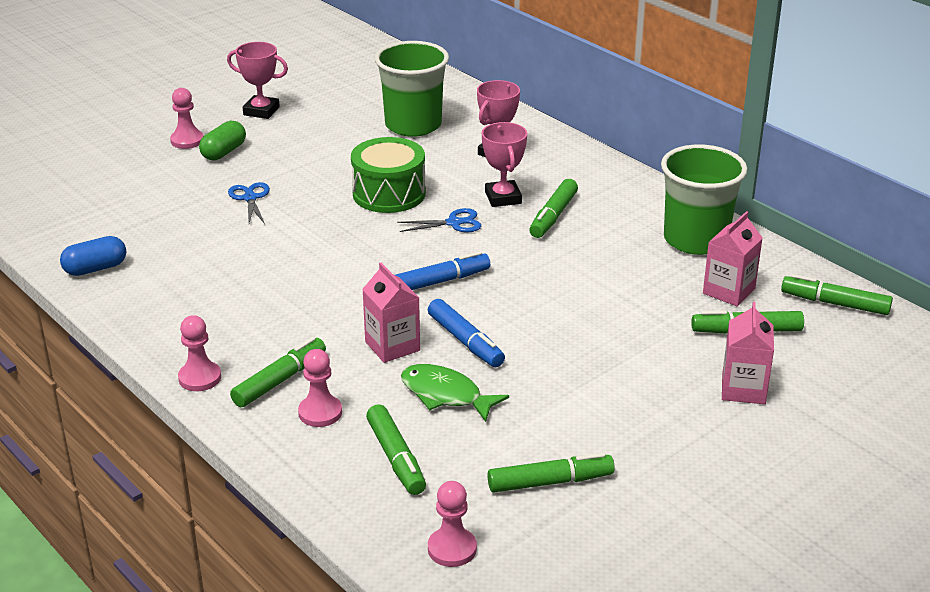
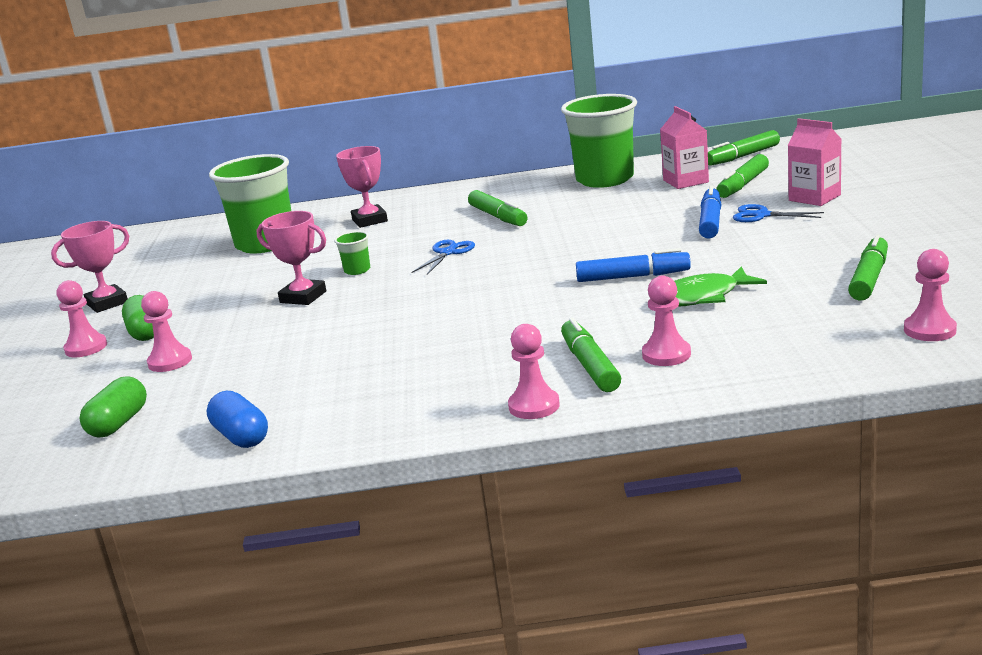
camera: 50 degrees left, 10 degrees down
(89, 211) = (118, 423): none -> green capsule
(95, 268) = (241, 436): blue capsule -> blue capsule turned 45 degrees counterclockwise
(185, 186) = (170, 361): none -> pink pawn
(250, 198) = (253, 332): blue scissors -> blue scissors (761, 215)
(389, 194) = (357, 270): green drum -> green cup
(392, 346) = (600, 307): pink carton -> none
(396, 458) = (774, 332): green marker -> none
(440, 281) = (529, 272): blue marker -> blue marker (710, 221)
(503, 198) = (441, 229): pink trophy -> pink trophy (303, 297)

